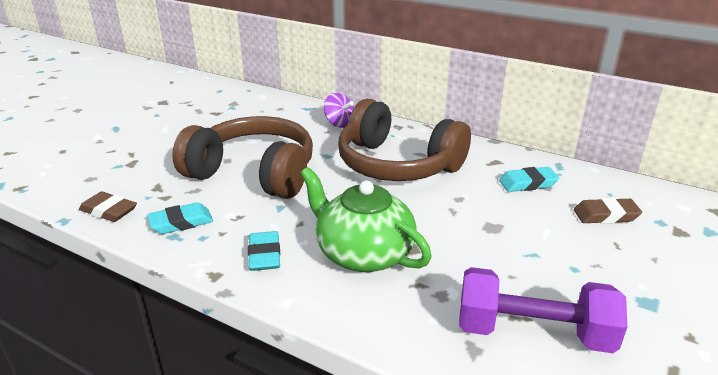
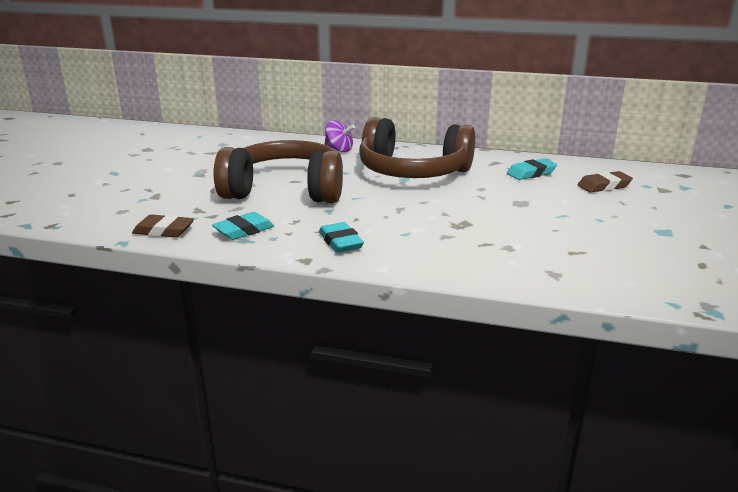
camera: 15 degrees left, 5 degrees down
(363, 253) = (426, 230): green teapot -> none
(533, 332) = (592, 258): purple dumbbell -> none

